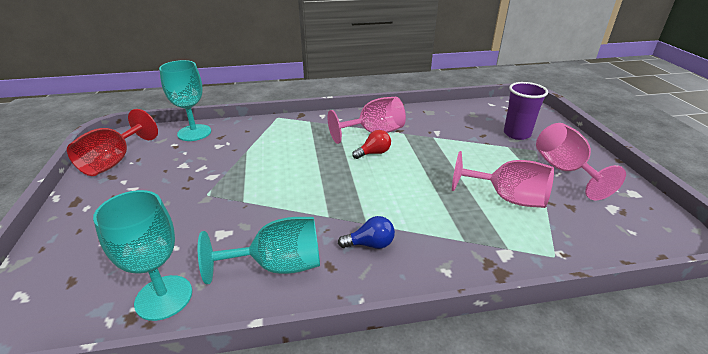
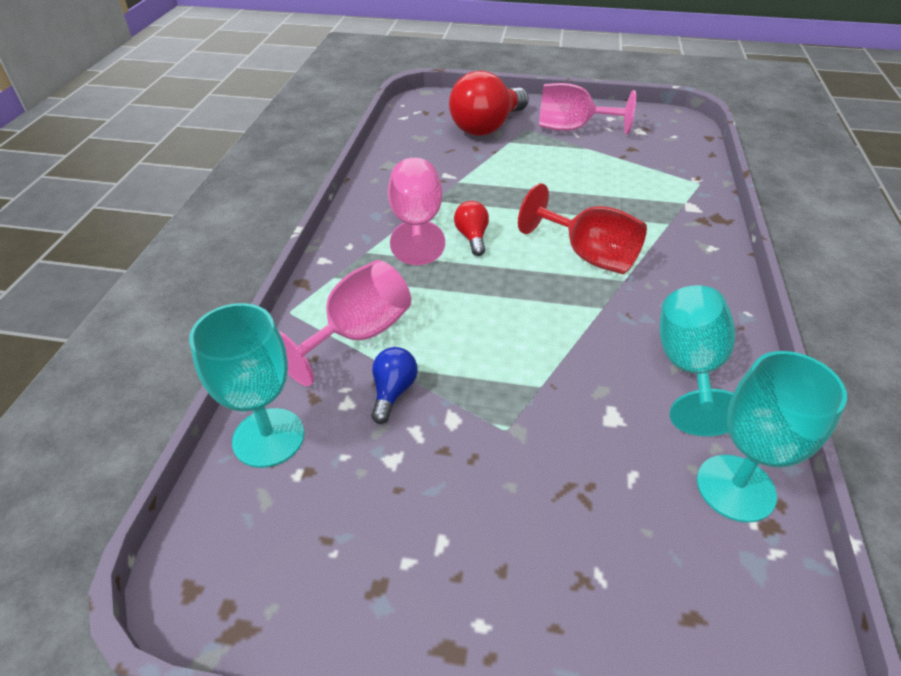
camera: 70 degrees left, 10 degrees up
(114, 161) = (312, 588): red goblet -> red goblet (588, 255)
(370, 244) = (663, 286): blue light bulb -> blue light bulb (393, 391)
(507, 198) = (607, 176): pink goblet -> pink goblet (357, 335)
(517, 134) = (486, 127): purple cup -> red light bulb

